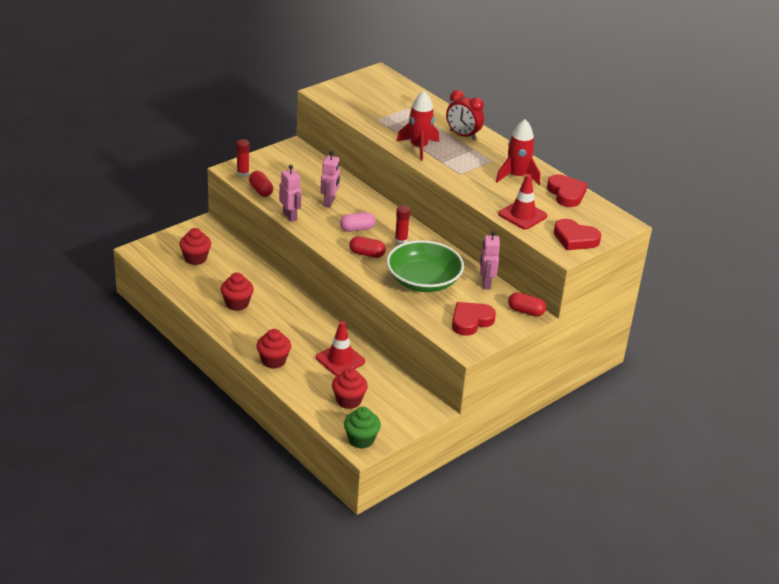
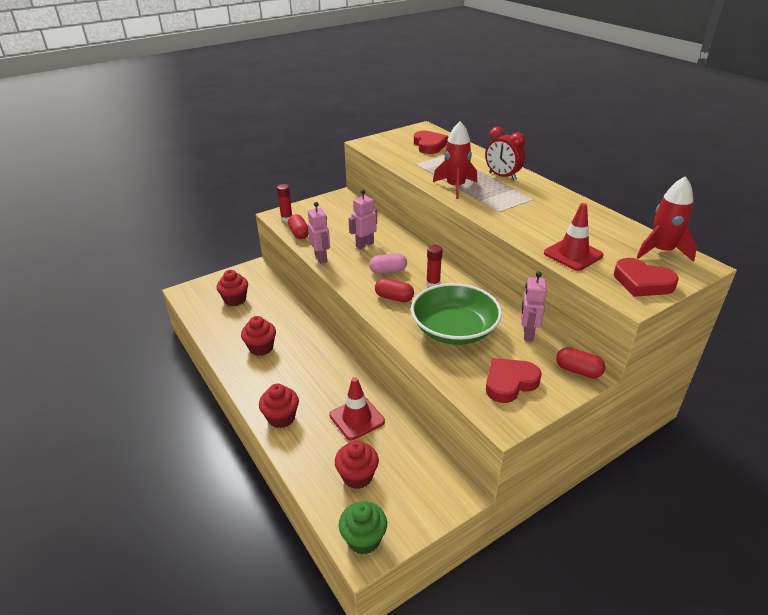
camera: 10 degrees right, 0 degrees up
(329, 202) = (364, 244): pink robot -> pink robot turned 150 degrees counterclockwise
(517, 176) = (562, 214): red rocket -> red rocket (661, 251)
(566, 194) = (622, 231): red heart -> red heart (429, 145)

